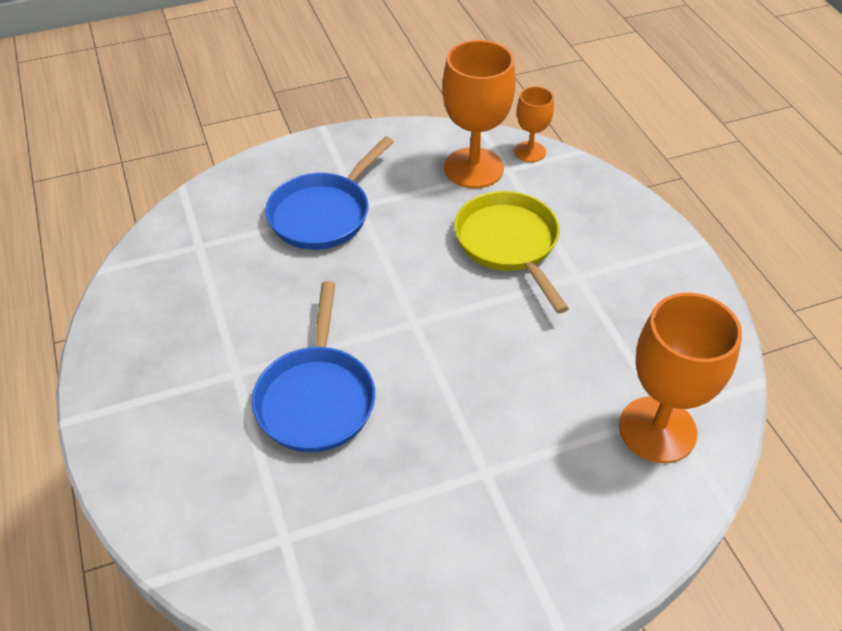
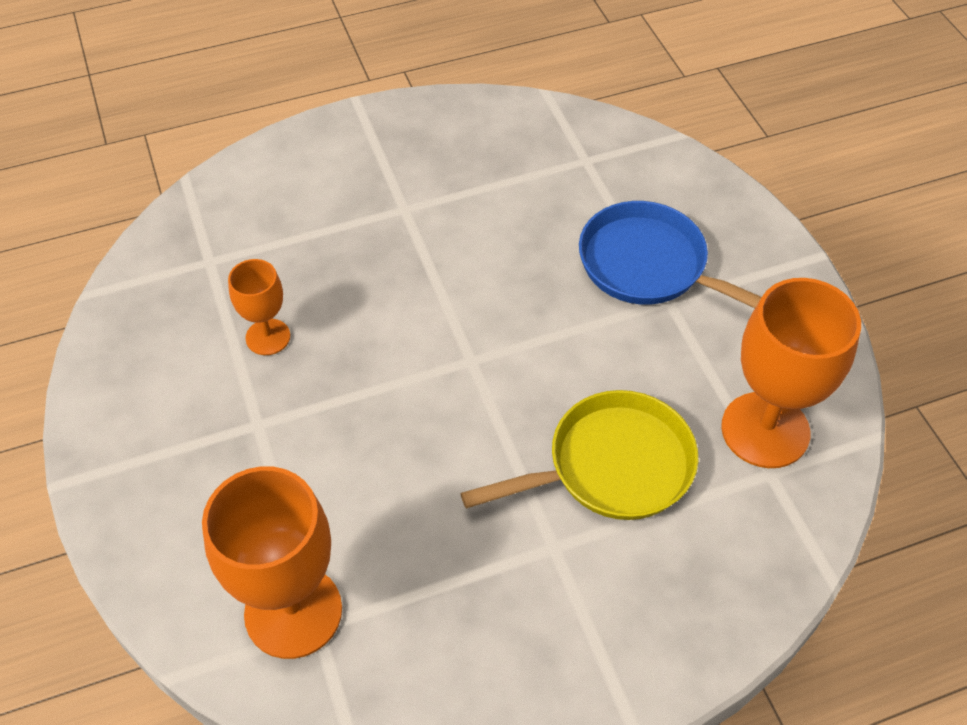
camera: 90 degrees right, 5 degrees up
(316, 398) = (367, 275): blue pan -> none
(530, 152) = (817, 506): orange goblet -> orange goblet (268, 337)

